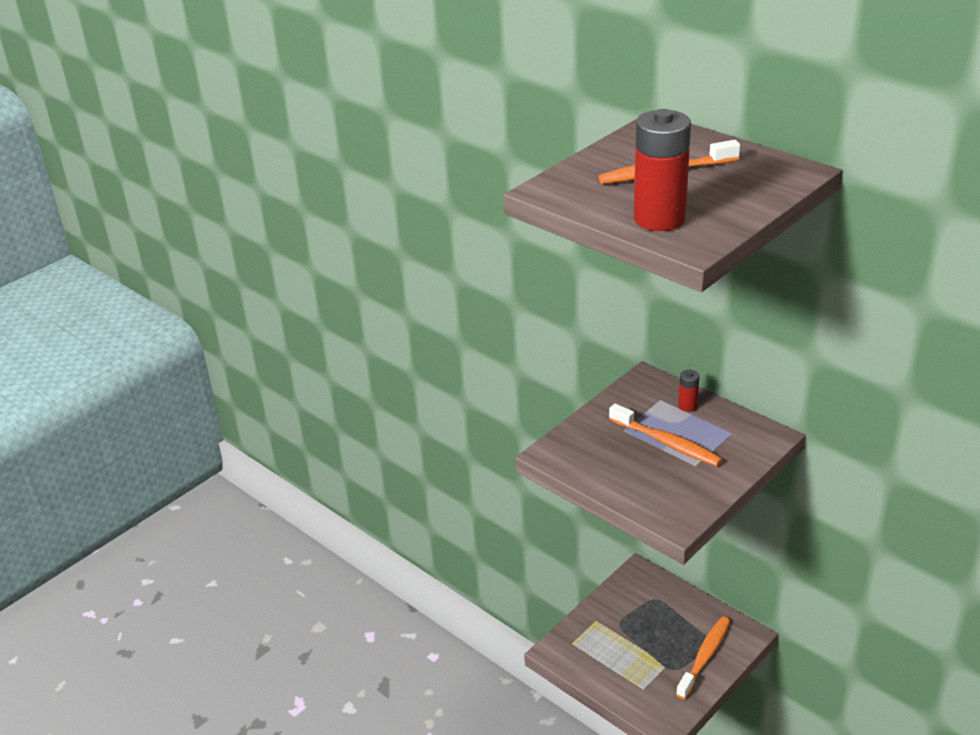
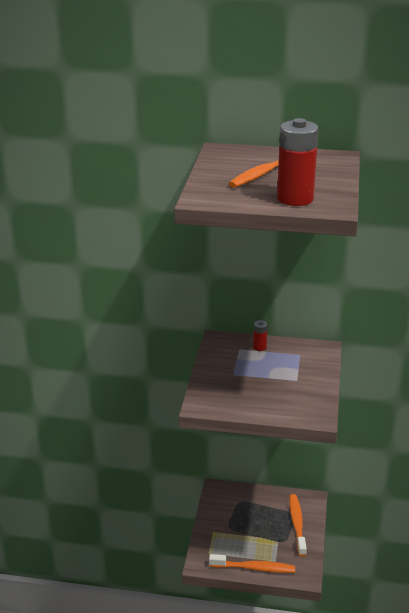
camera: 35 degrees left, 5 degrees down
(667, 443) = (268, 373): orange toothbrush -> orange toothbrush (254, 568)

